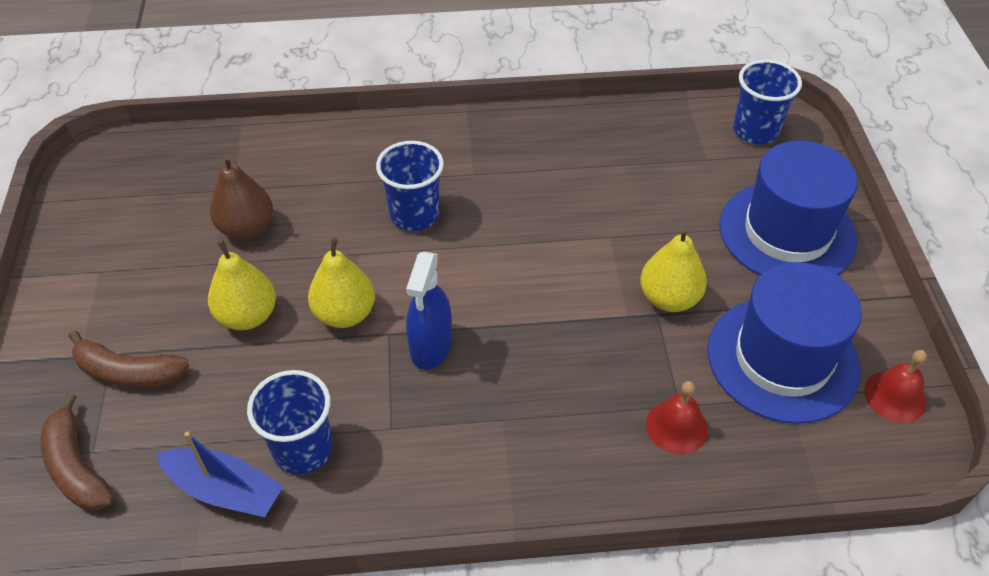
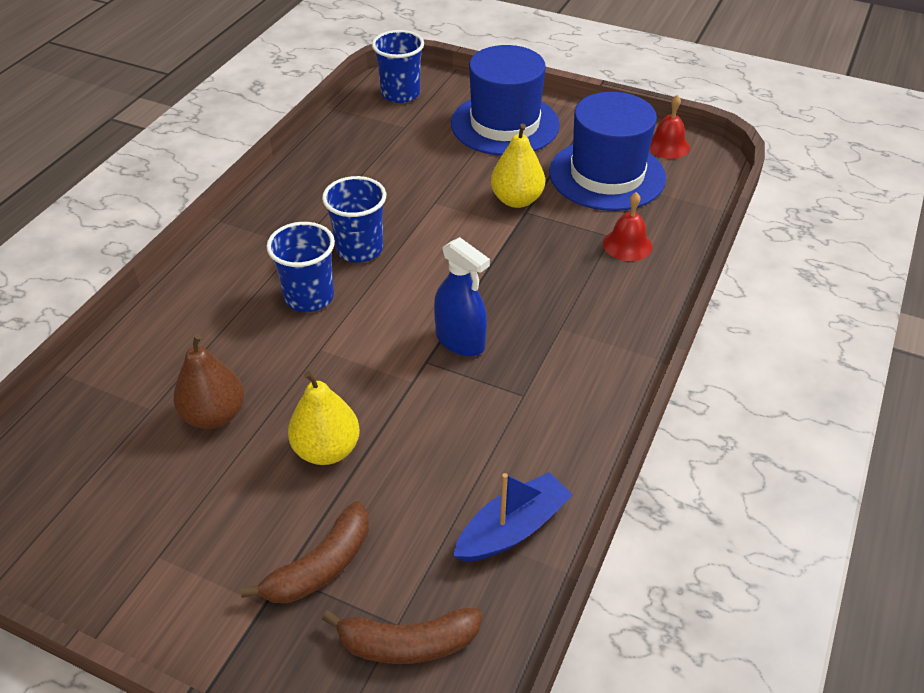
camera: 60 degrees left, 5 degrees down
(303, 449) = (506, 459): blue cup -> blue cup (359, 249)
(345, 314) = (381, 381): yellow pear -> none

